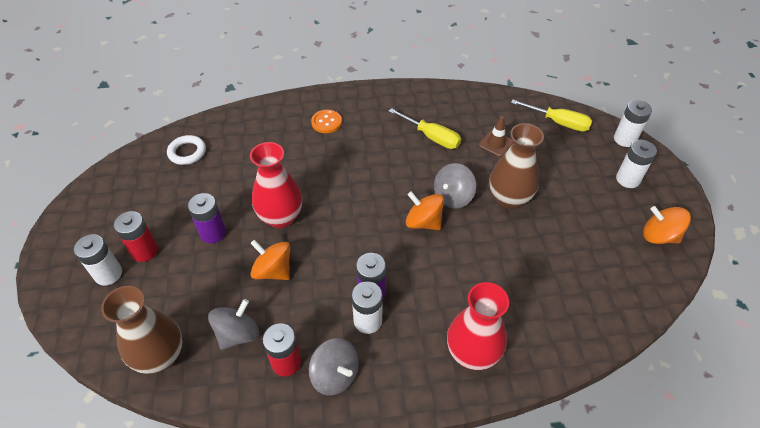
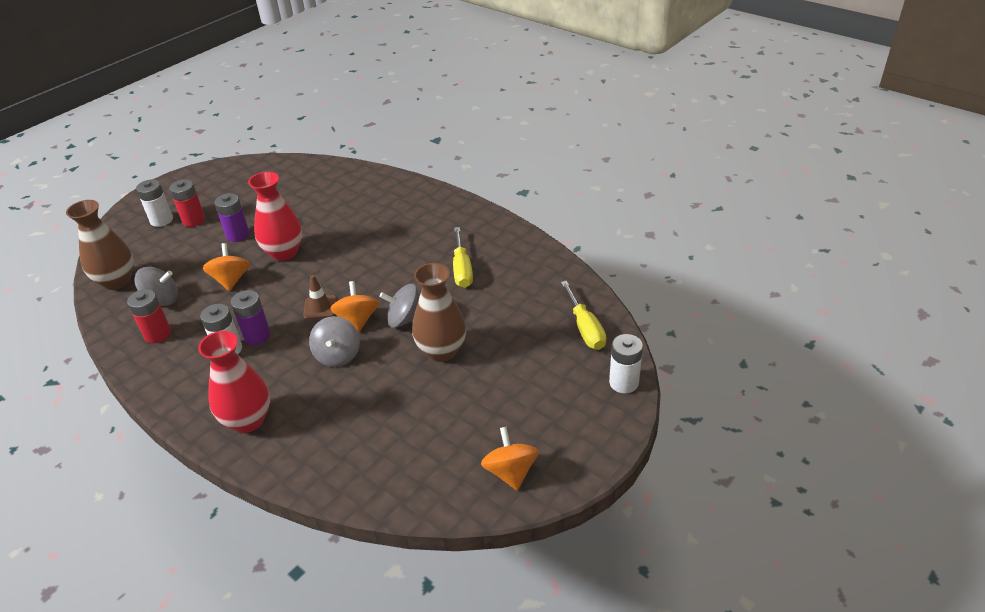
camera: 50 degrees right, 10 degrees down
(187, 152) = (299, 178): white ring -> none
(326, 122) = (408, 212): orange button -> none
(335, 375) = (166, 363): grey spinning top -> grey spinning top (338, 355)
(496, 144) = (502, 307): brown traffic cone -> brown traffic cone (320, 307)
(628, 179) = (565, 412): white battery -> none

